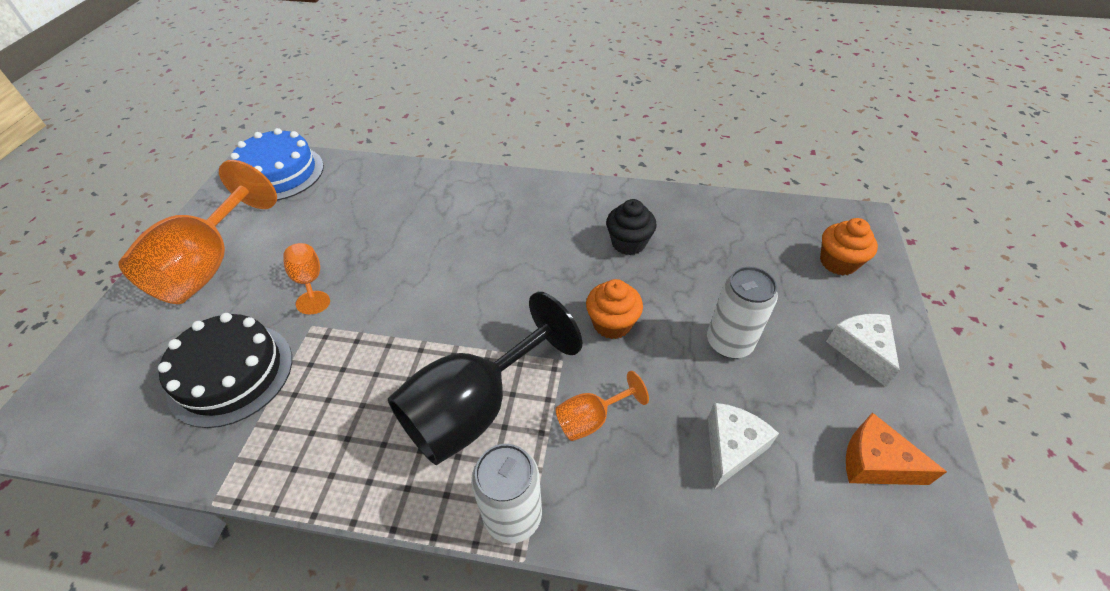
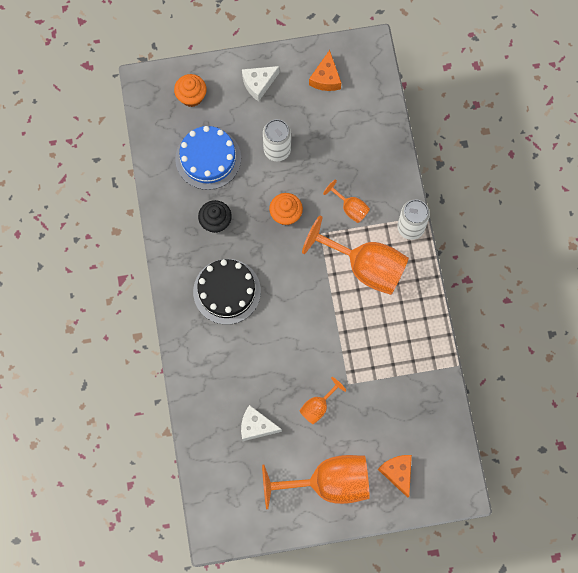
camera: 110 degrees left, 25 degrees up
(142, 346) = (397, 473): none -> orange cheese
(231, 373) = (394, 407): black cake -> black cake (227, 291)
(279, 173) = (225, 501): blue cake -> blue cake (208, 158)
(475, 408) = (365, 266): black goblet -> orange goblet
(731, 448) = (341, 140): white cheese -> white cheese (256, 426)

